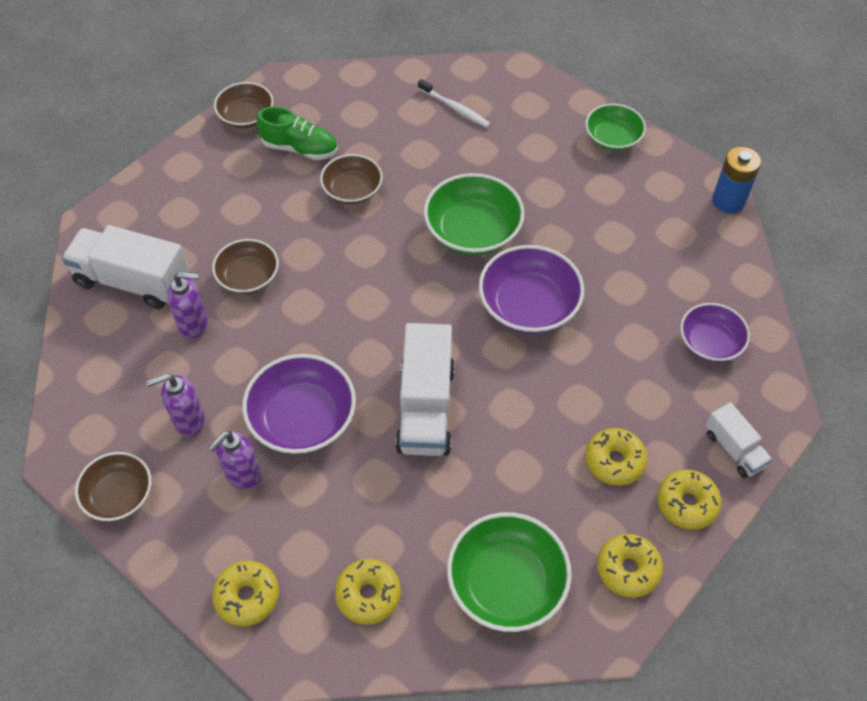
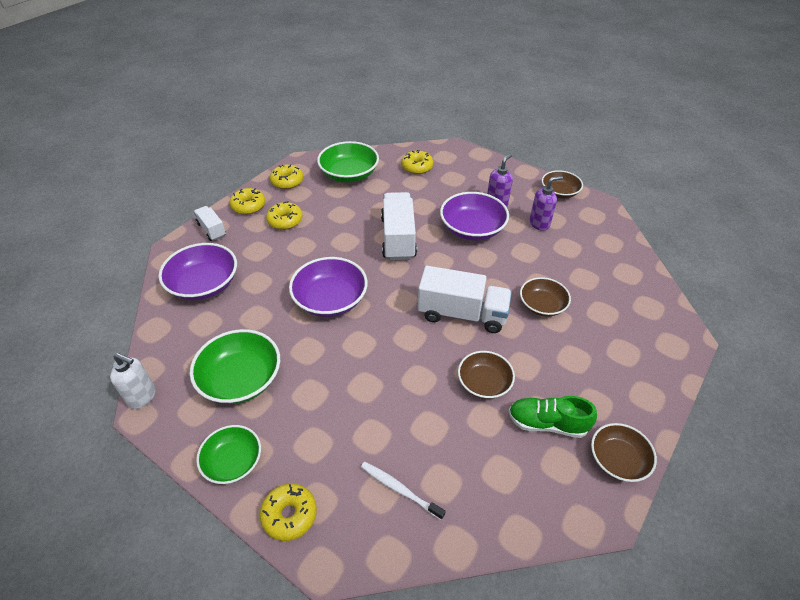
camera: 175 degrees right, 10 degrees down
(133, 281) = (624, 296): white truck -> white truck (462, 314)
(194, 324) = (564, 272): purple soap dispenser -> none
(247, 596) = (475, 163): yellow donut -> yellow donut (289, 515)
(473, 230) = (374, 353): green bowl -> green bowl (241, 379)
(710, 342) = (204, 284): purple bowl -> purple bowl, size x1.55
(728, 201) = (142, 397): blue battery -> white soap dispenser

